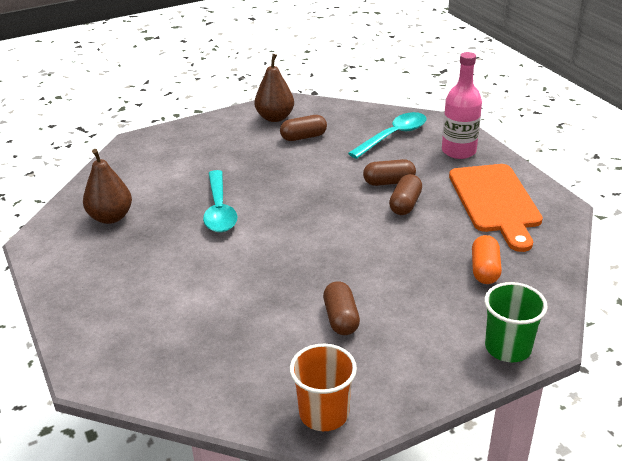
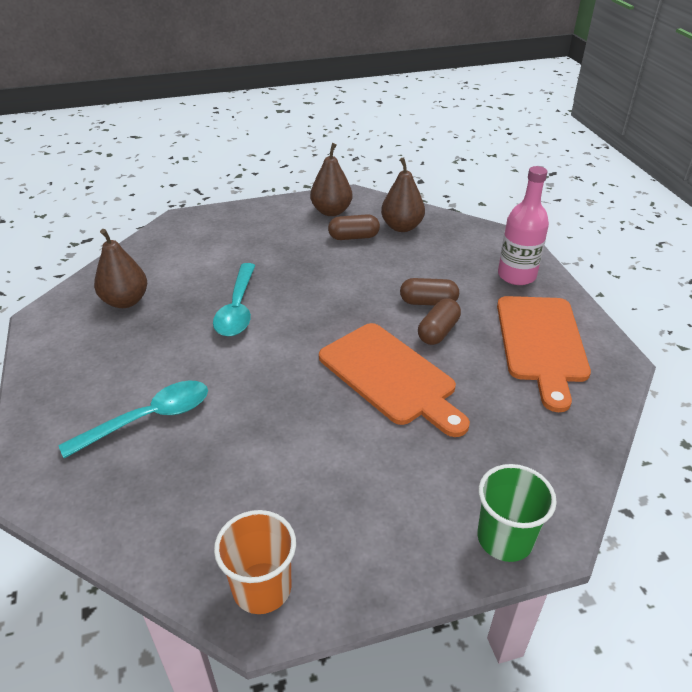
camera: 10 degrees right, 5 degrees up
(341, 318) = (322, 464): brown capsule -> none
(344, 123) = (402, 227): none -> brown pear
(376, 245) = (390, 377): none -> orange cutting board
(393, 136) = (449, 248): turquoise spoon -> turquoise spoon (148, 419)
(484, 270) = (505, 428): orange capsule -> none

